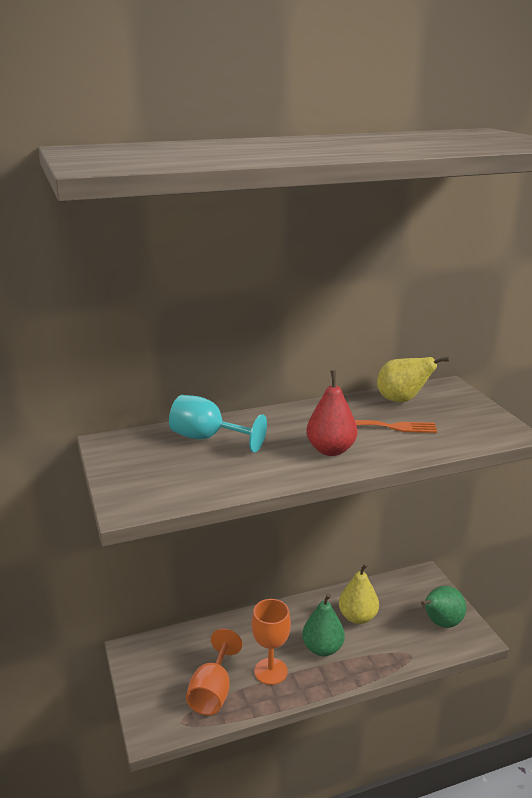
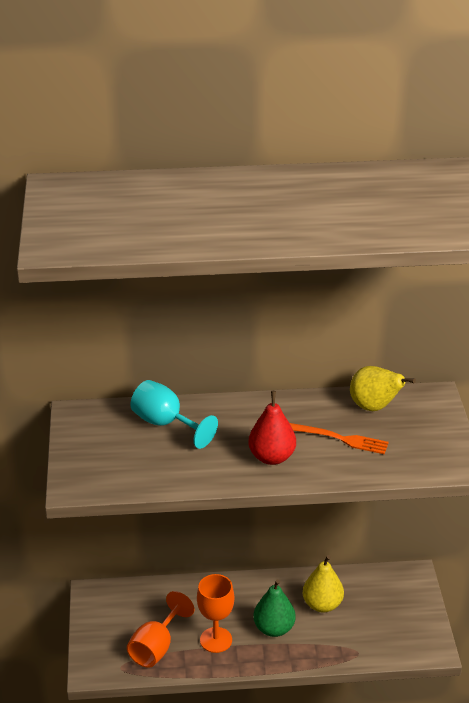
camera: 15 degrees right, 10 degrees up
(440, 623) = (404, 627): green pear -> none

